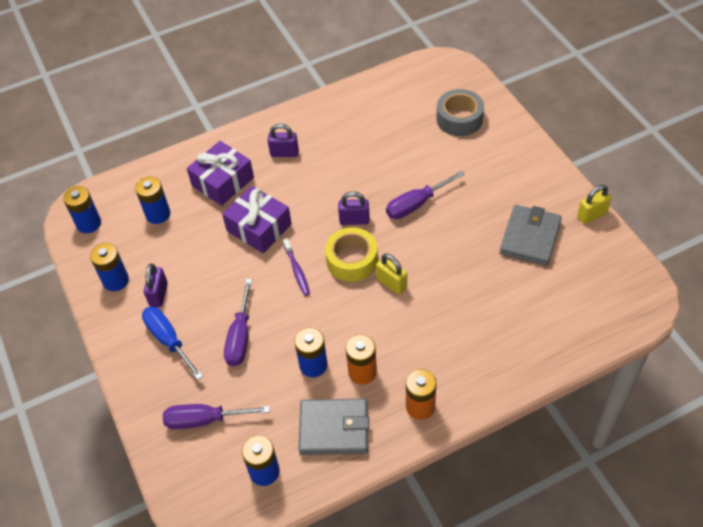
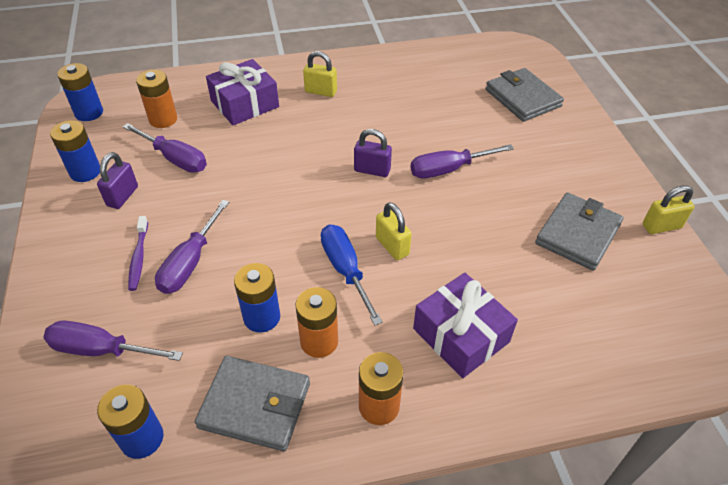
camera: 10 degrees right, 5 degrees down
(158, 214) = (163, 119): blue battery -> orange battery
(168, 340) = (108, 247): blue screwdriver -> blue screwdriver (345, 270)
(186, 250) = (175, 159): none -> purple screwdriver
(259, 227) = (263, 154): purple gift -> purple gift (461, 335)
(284, 153) = (321, 91): purple padlock -> yellow padlock
(297, 270) = (286, 207): purple toothbrush -> purple toothbrush (139, 257)
(352, 260) = (354, 210): yellow tape -> none
(459, 119) = (522, 98): grey tape -> grey wallet

